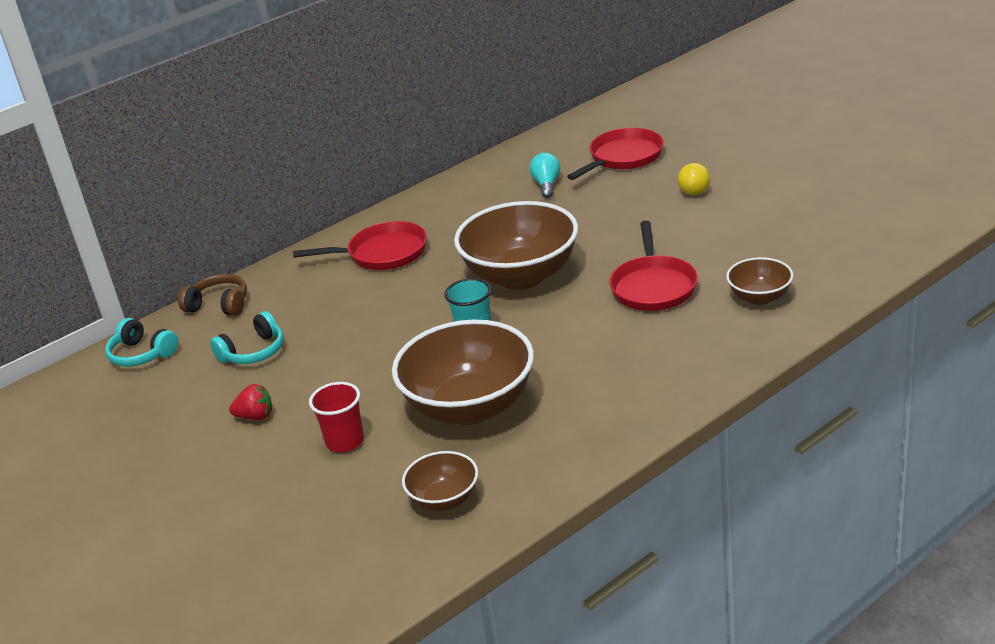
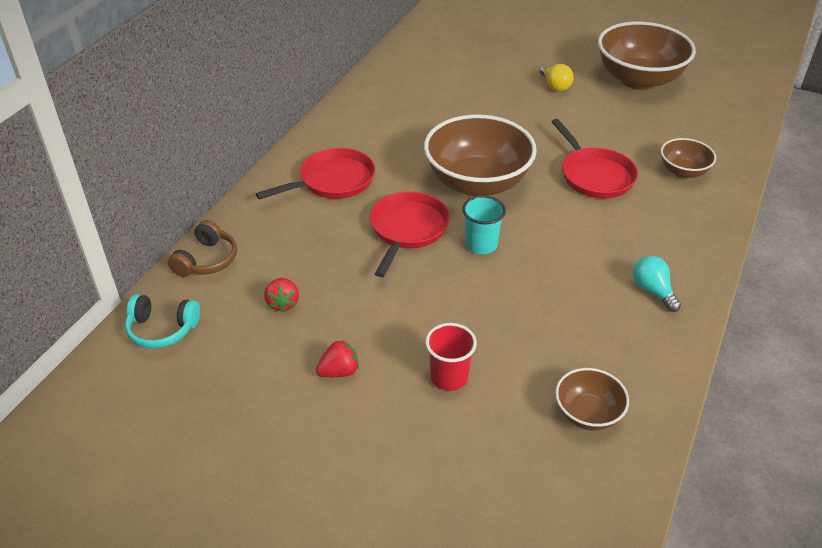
camera: 30 degrees left, 10 degrees up
(219, 305) = (207, 260): brown headphones -> brown headphones turned 120 degrees clockwise
(254, 352) = (283, 303): turquoise headphones -> red strawberry
(470, 407) = (535, 316): brown bowl -> brown bowl (639, 79)
(546, 185) = (430, 96): turquoise light bulb -> turquoise light bulb (653, 291)
(623, 157) = (475, 65): red pan -> red pan (407, 230)

